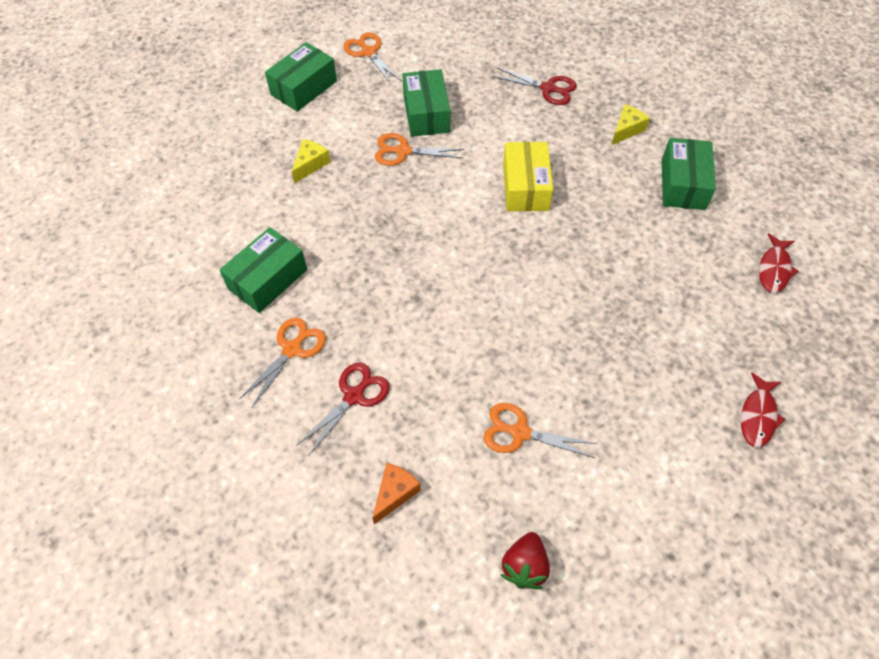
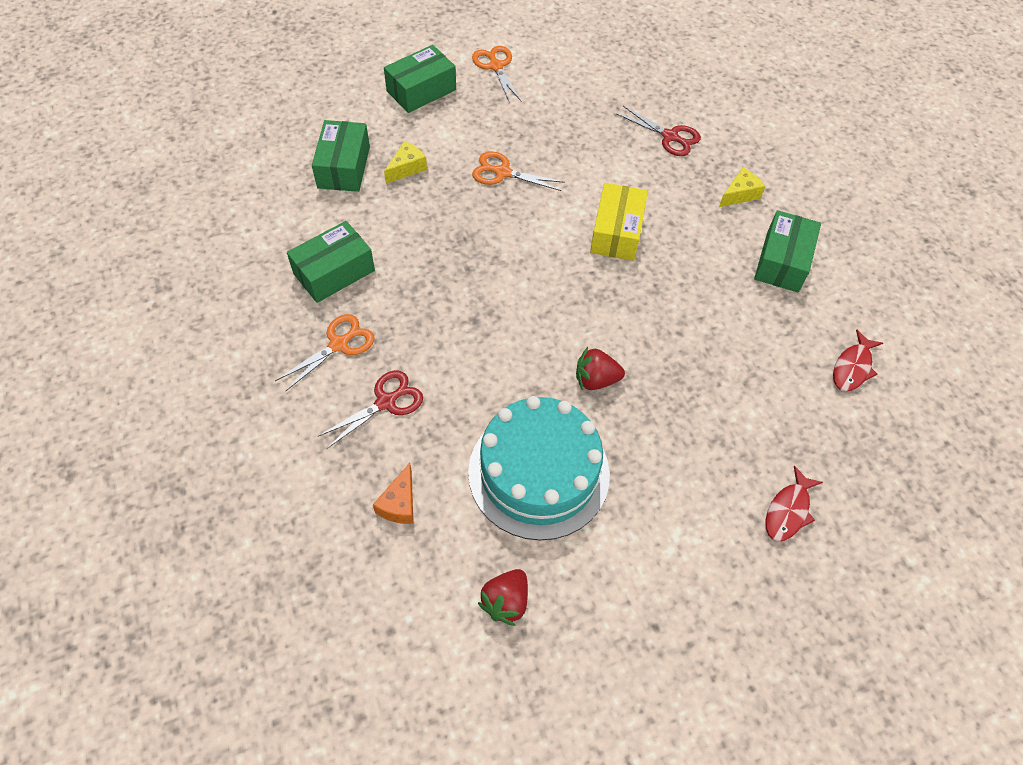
camera: 10 degrees right, 0 degrees up
(395, 493) = (399, 503): orange cheese -> orange cheese turned 150 degrees clockwise
(426, 114) = (537, 139): green box -> green box (343, 167)
(519, 432) = (539, 472): orange scissors -> turquoise cake
(547, 331) = (596, 380): none -> red strawberry

